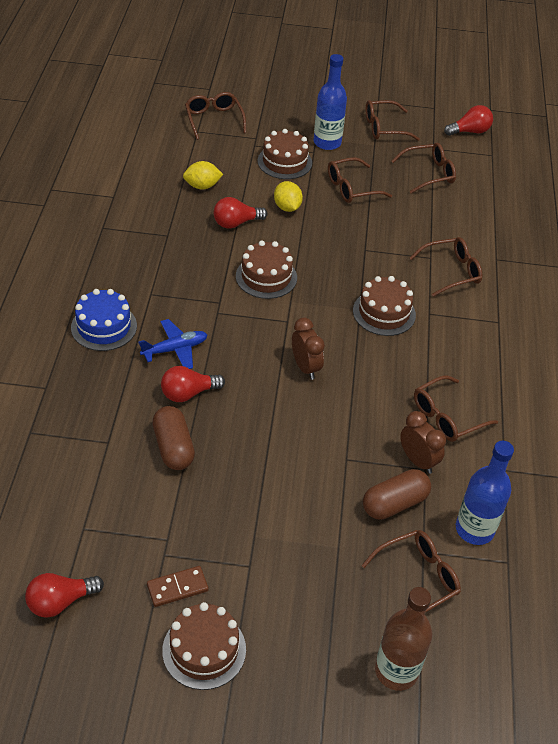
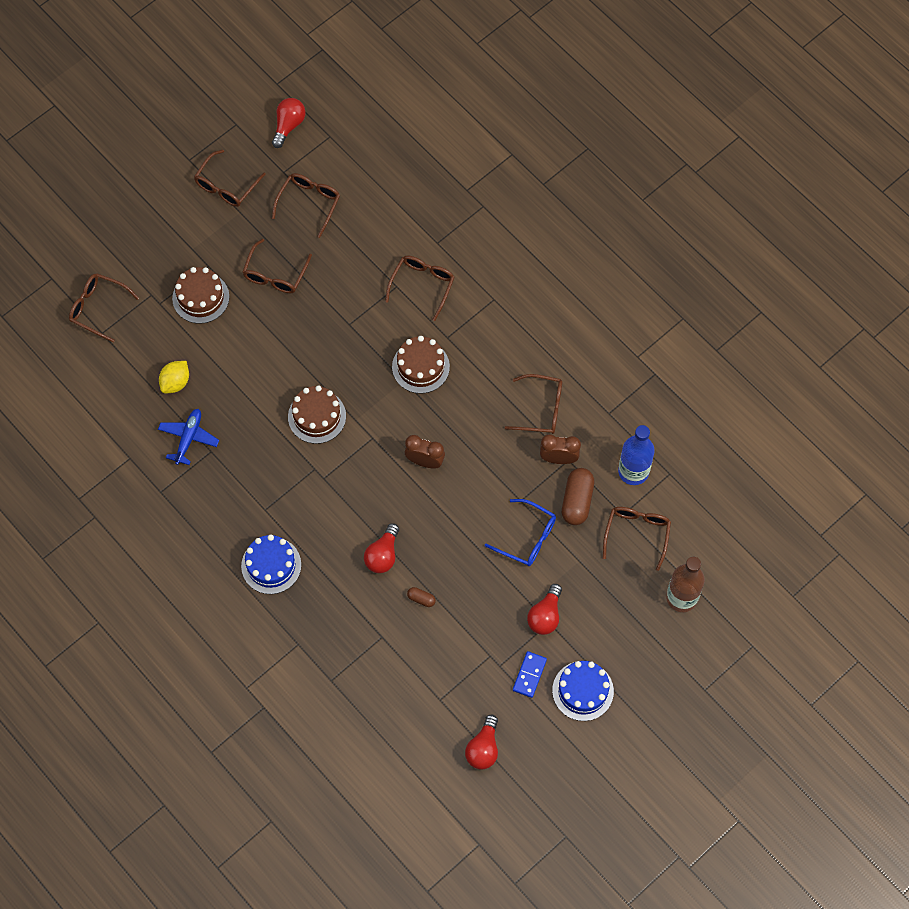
camera: 45 degrees left, 20 degrees up
(173, 447) = (421, 599): brown capsule -> brown capsule, size x0.49
(175, 349) = (335, 533): blue plane -> blue plane (188, 438)
(177, 588) = (529, 675): brown domino -> blue domino
(204, 650) = (583, 691): brown cake -> blue cake
(236, 223) = (240, 391): red light bulb -> red light bulb (545, 616)
(287, 207) = (255, 340): yellow lemon -> none
(316, 488) = (527, 537): none -> blue glasses
(327, 143) = (206, 245): blue bottle -> none
(447, 416) = (541, 409): brown glasses -> brown glasses turned 90 degrees counterclockwise

